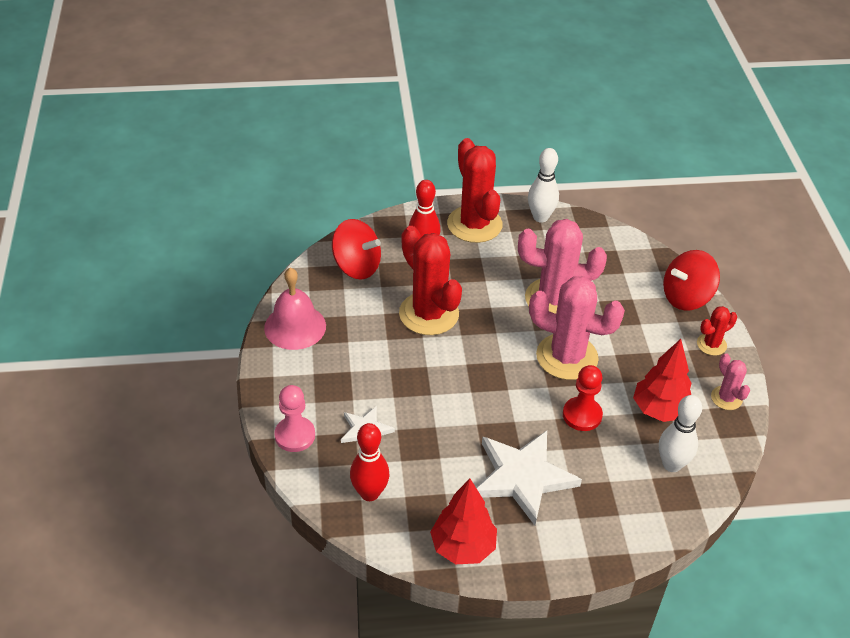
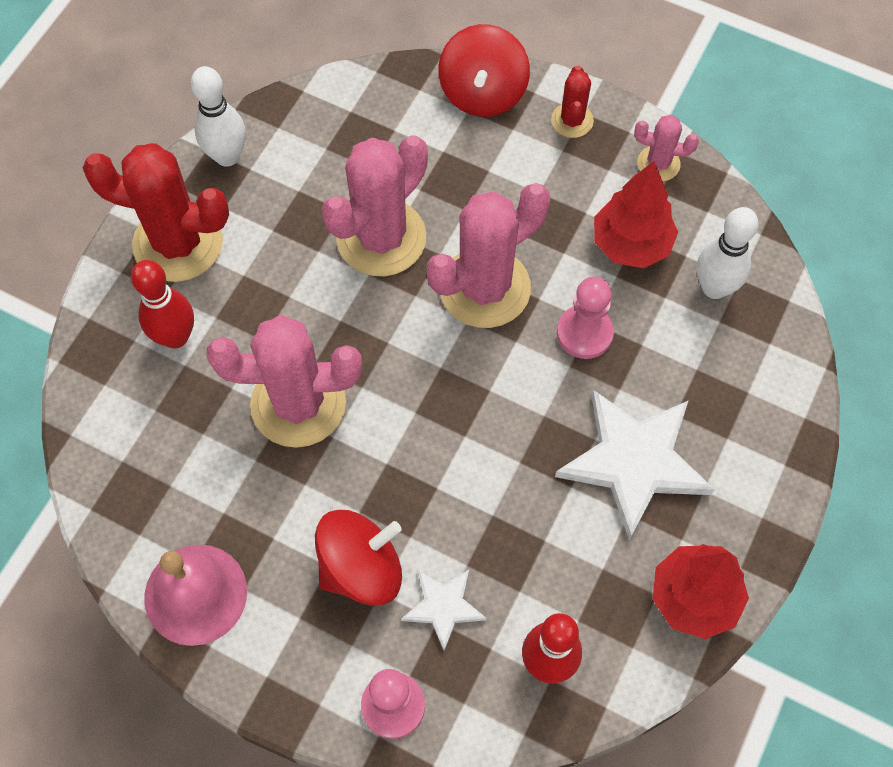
camera: 55 degrees left, 20 degrees up
(356, 266) = (141, 443): red spinning top -> red spinning top (361, 568)
(429, 314) = (298, 404): red cactus -> pink cactus
(582, 415) = (584, 333): red pawn -> pink pawn

